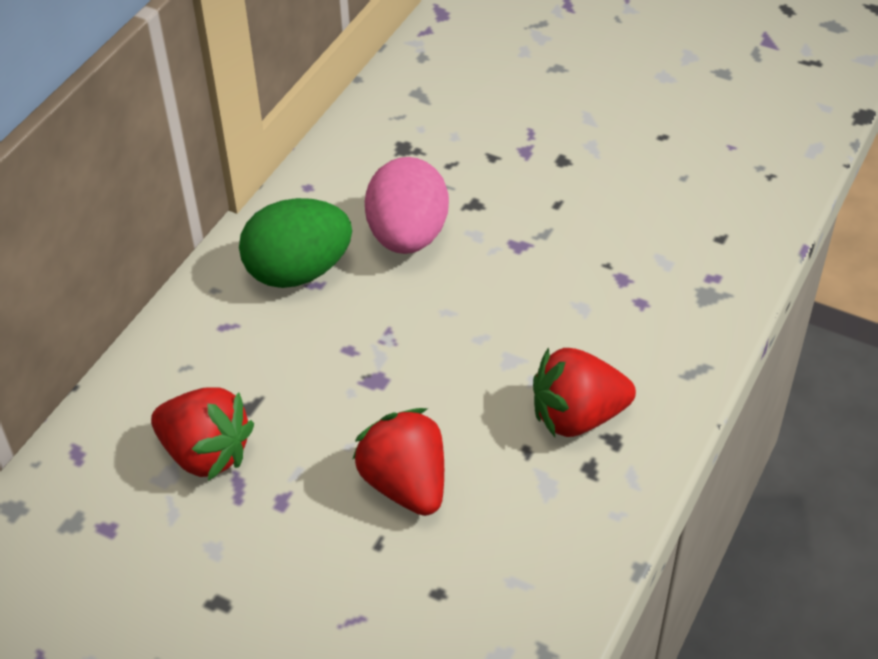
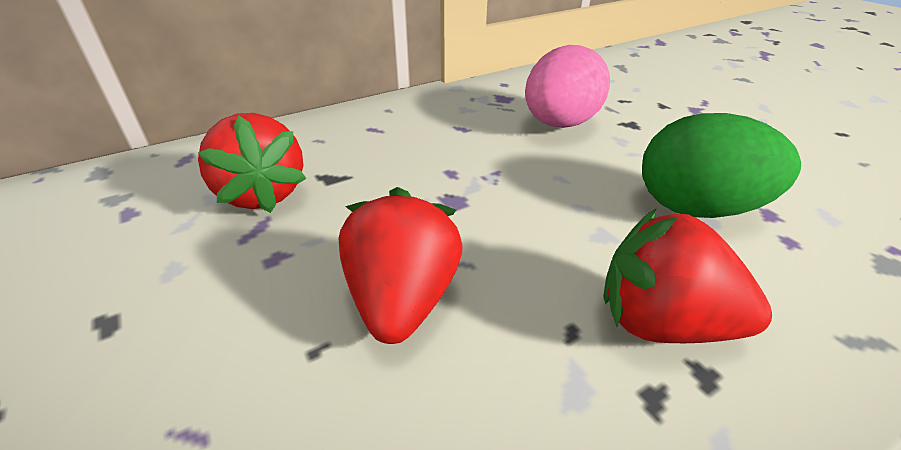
camera: 30 degrees right, 10 degrees down
(298, 271) = (456, 117): green egg -> green egg (696, 208)

